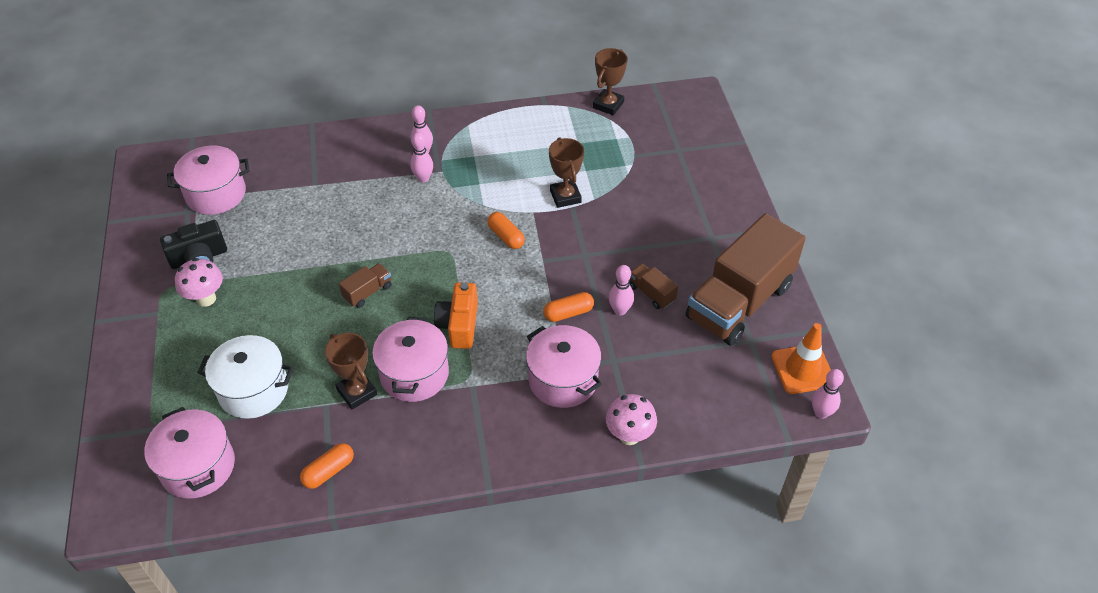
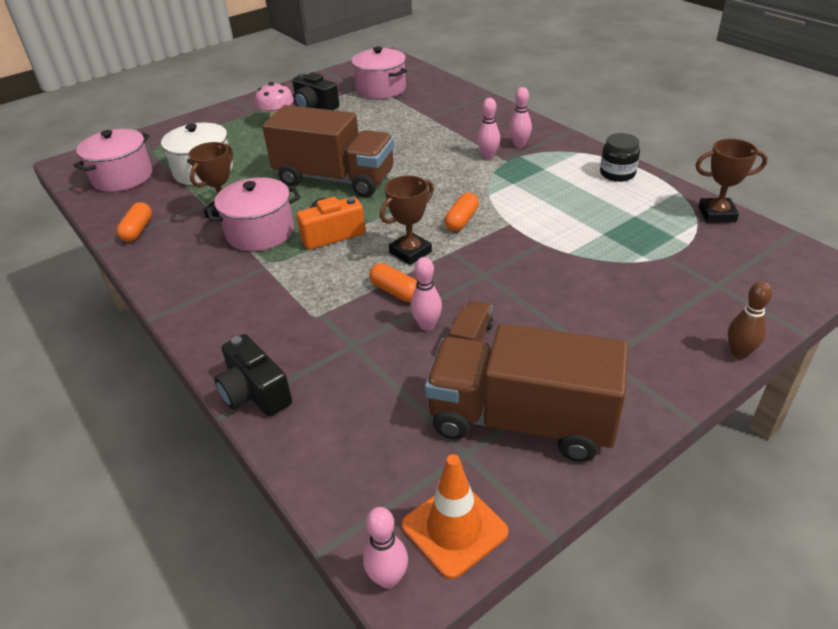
camera: 65 degrees right, 10 degrees down
(329, 471) = (137, 230): orange capsule -> orange capsule turned 75 degrees clockwise
(368, 292) = (335, 179): brown truck -> brown truck, size x2.49
(517, 122) = (617, 173): none -> black jar
(563, 380) = (305, 319): pink pot -> none
(565, 196) = (551, 234): brown trophy -> brown trophy (410, 252)
(629, 435) = (255, 393): pink mushroom -> black camera
(742, 177) = (739, 352): none -> brown bowling pin

